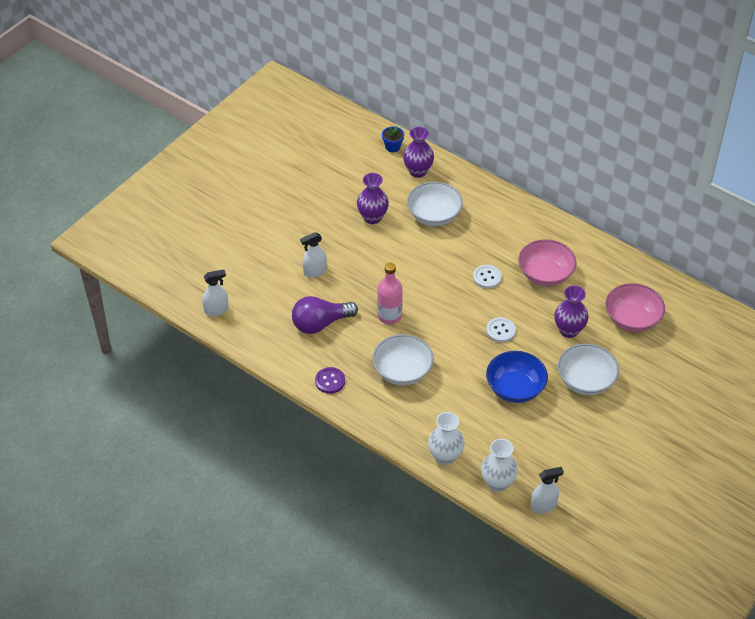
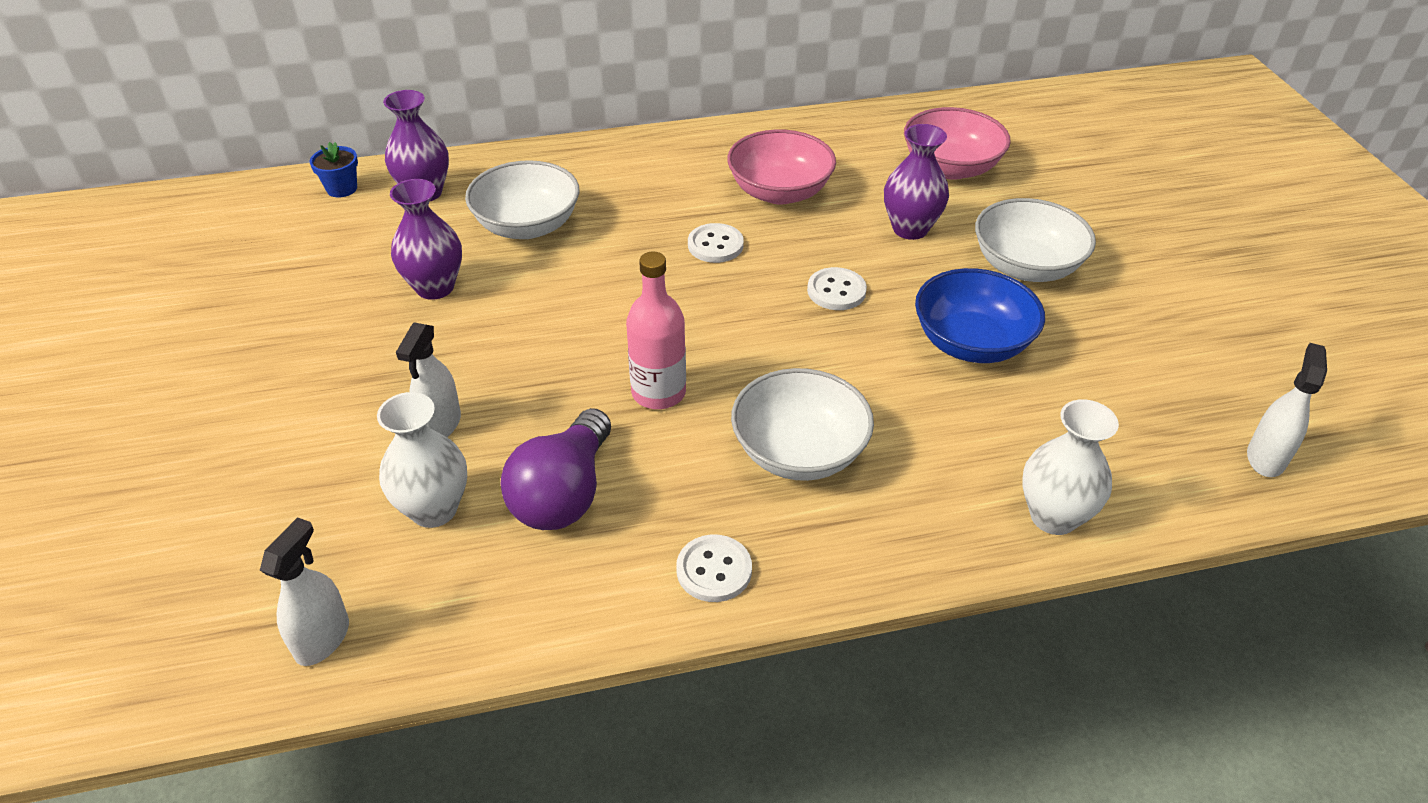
camera: 50 degrees left, 5 degrees down
(330, 381) = (714, 570): purple button -> white button
(497, 483) = (1171, 484): white vase -> white vase (434, 509)

